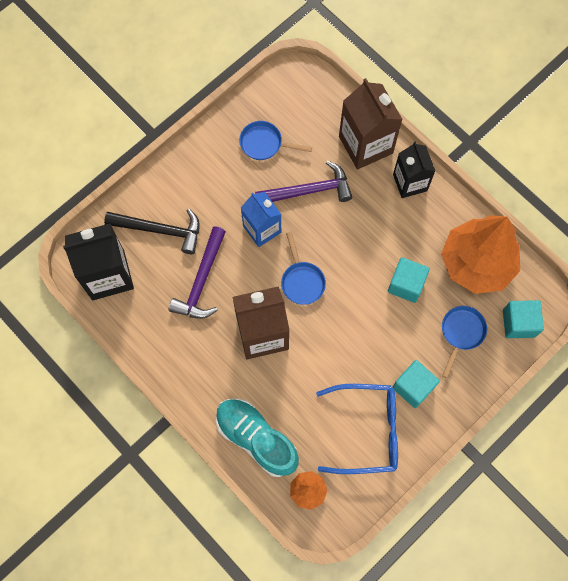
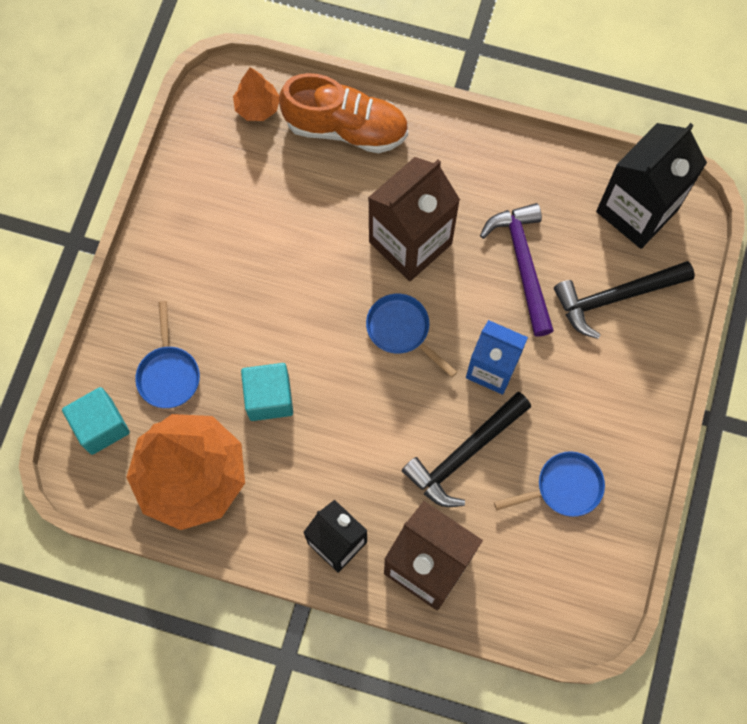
camera: 150 degrees right, 0 degrees up
(256, 438) = (346, 129): turquoise shoe -> orange shoe
(309, 190) = (464, 454): purple hammer -> black hammer
(366, 430) = (226, 201): blue glasses -> none
(413, 387) = (196, 278): turquoise cube -> none

